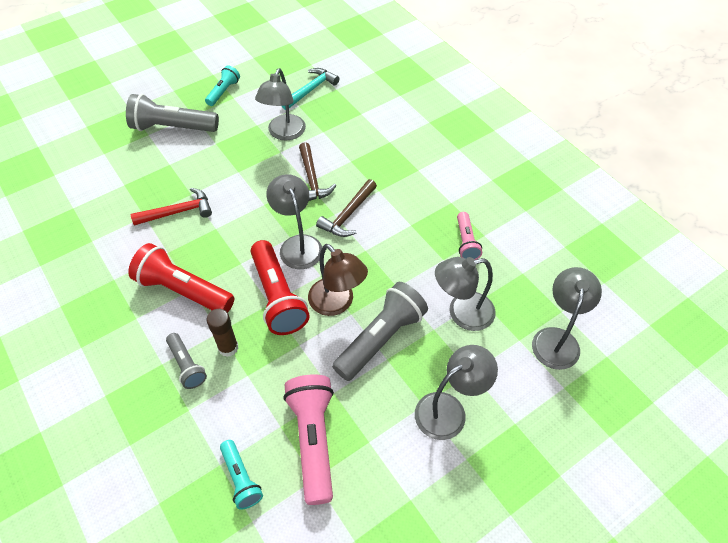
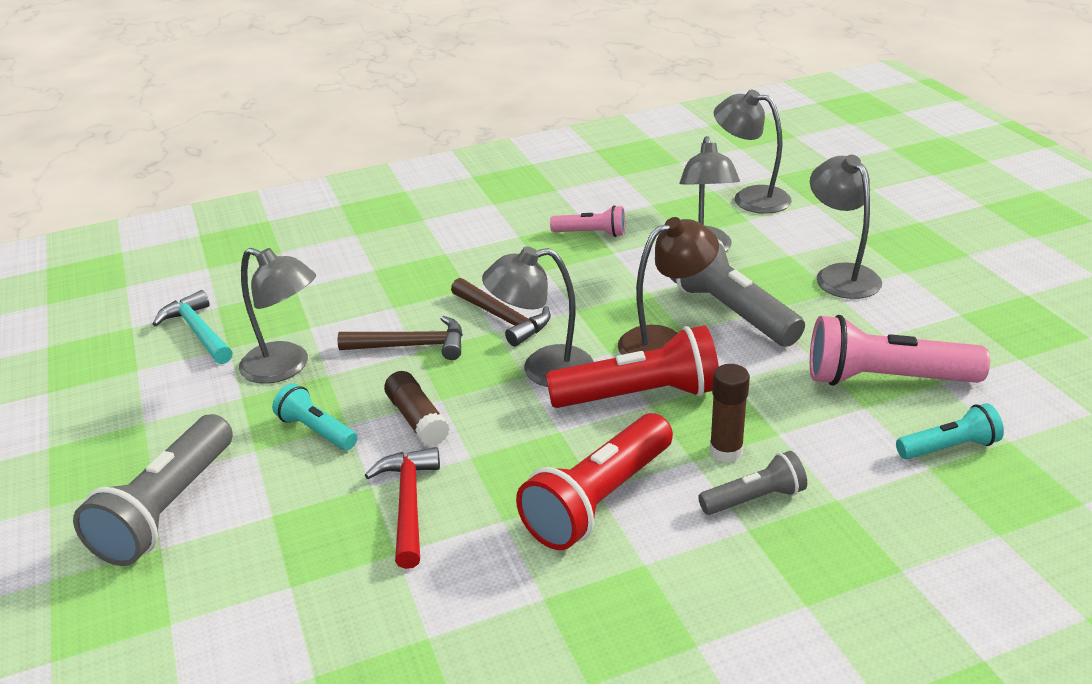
camera: 75 degrees left, 20 degrees down
(223, 92) = (115, 434): turquoise flashlight -> turquoise flashlight (316, 431)
(245, 198) = (417, 419): none -> brown glue stick

